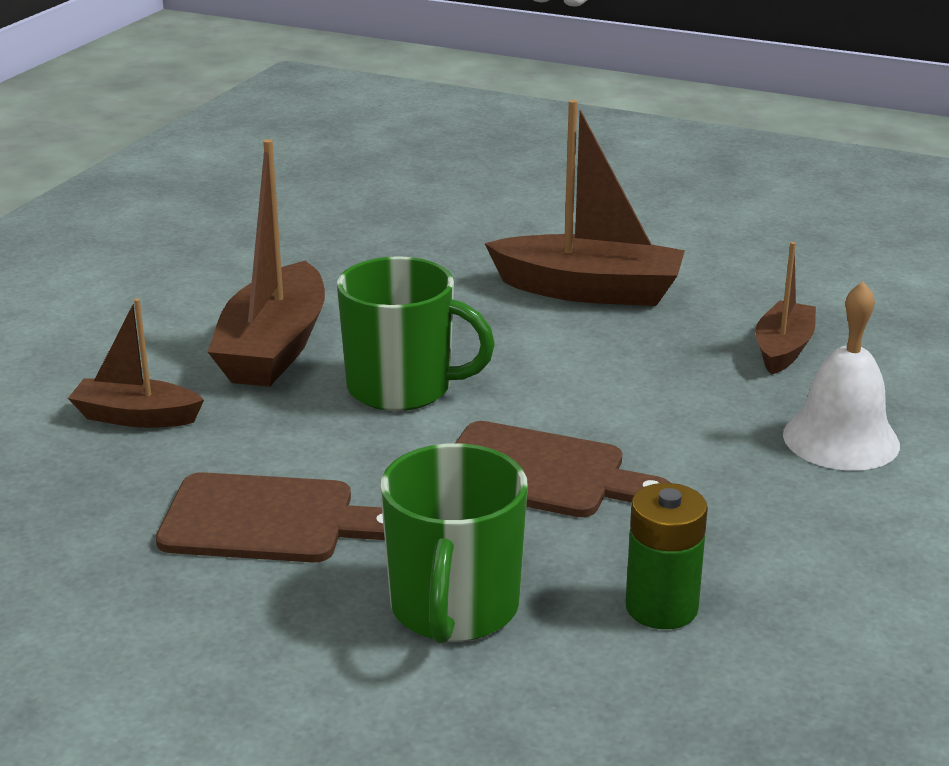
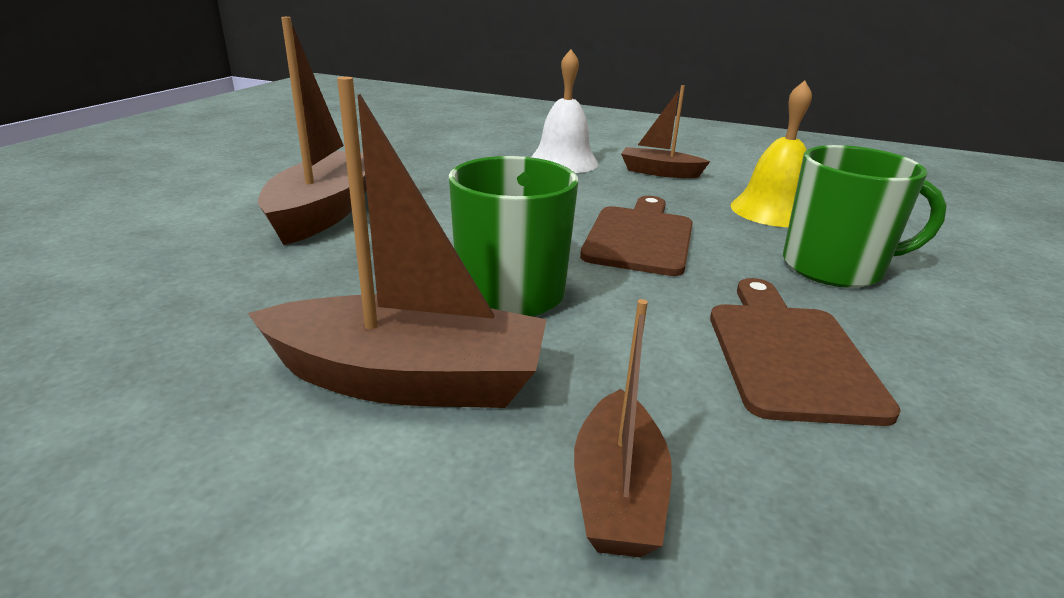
camera: 95 degrees left, 0 degrees up
(661, 607) = (772, 211): green battery -> yellow bell
(783, 349) = (447, 164): brown boat -> brown boat (659, 172)

